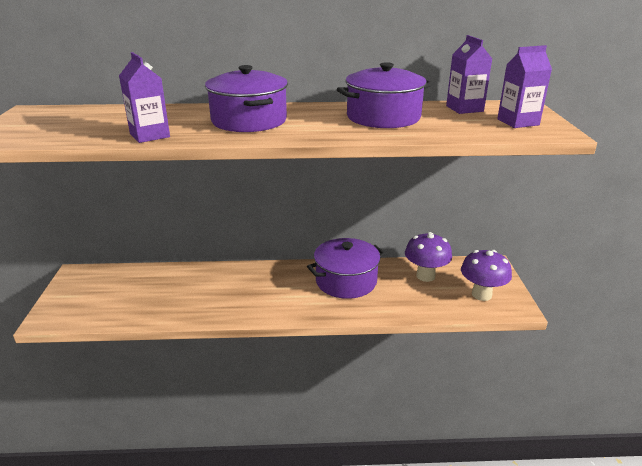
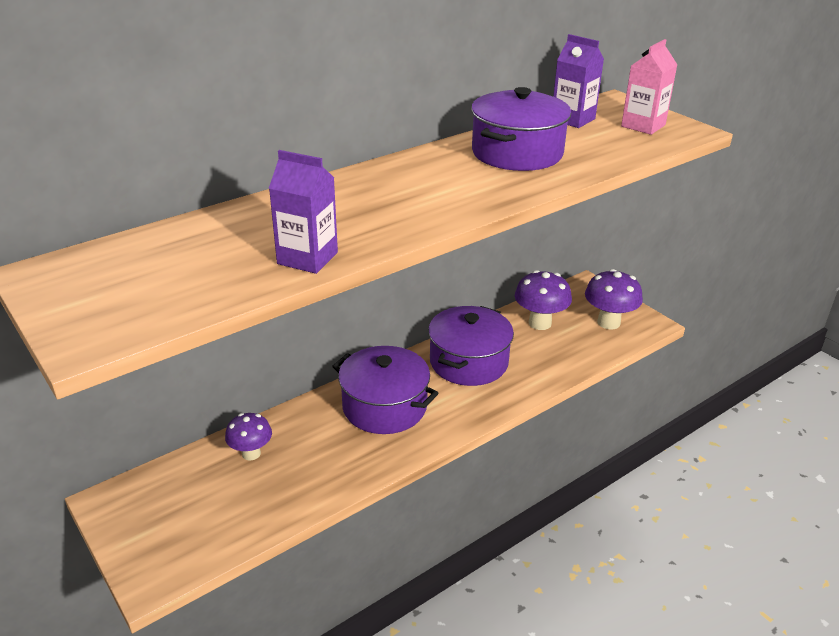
camera: 35 degrees left, 5 degrees up
(163, 280) = (251, 453): none -> purple mushroom
(249, 121) = (385, 199): purple pot -> purple pot (384, 406)
(518, 122) = (643, 126): purple carton -> pink carton

